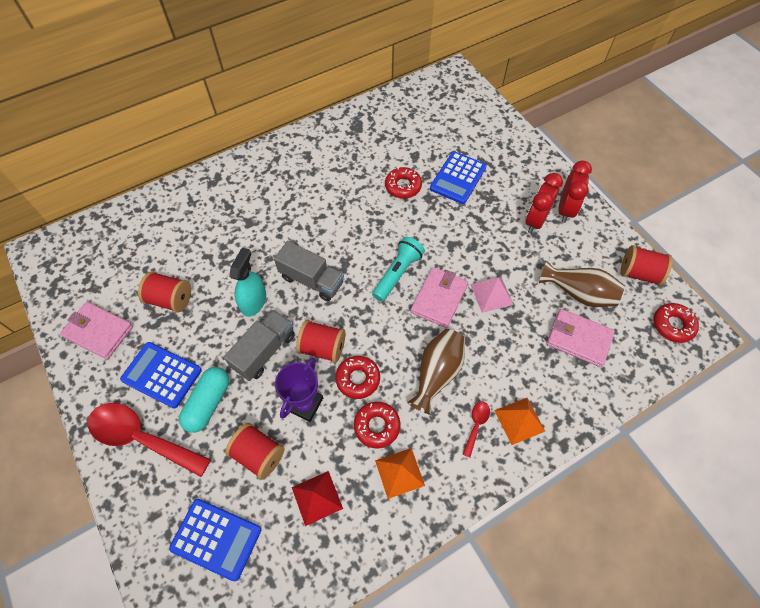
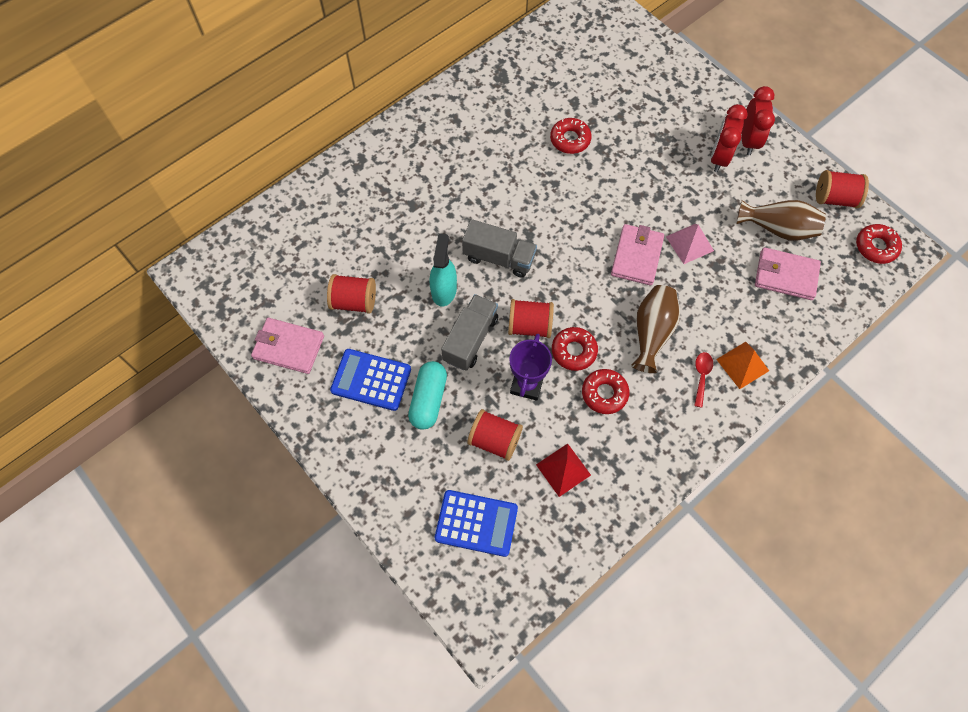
camera: 10 degrees left, 5 degrees up
(142, 438) = (371, 444): red spoon -> none
(398, 273) = (588, 237): turquoise flashlight -> none
(399, 472) = (637, 433): orange pyramid -> none
(458, 178) = (627, 121): blue calculator -> none

